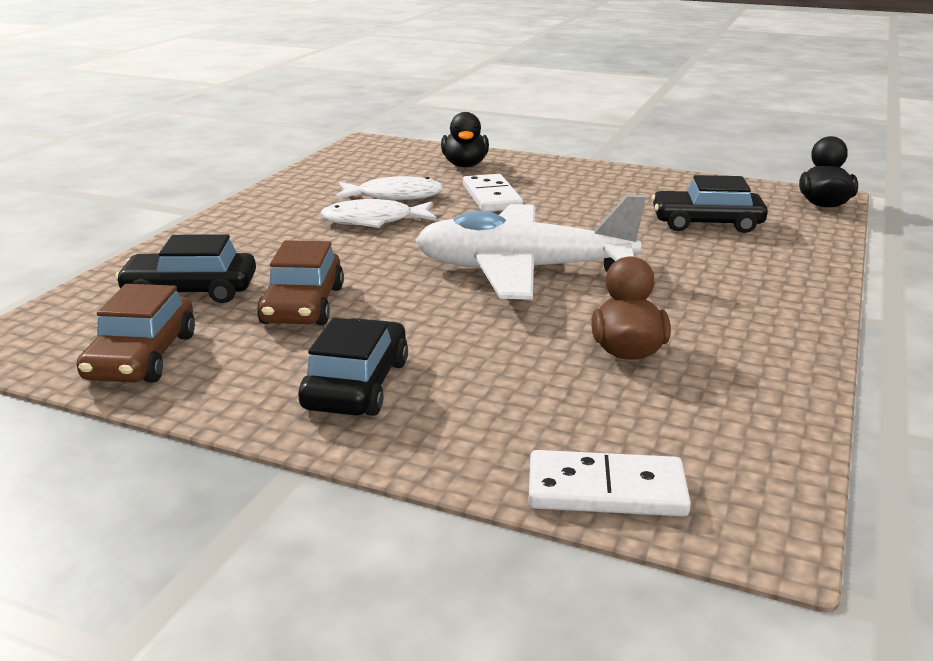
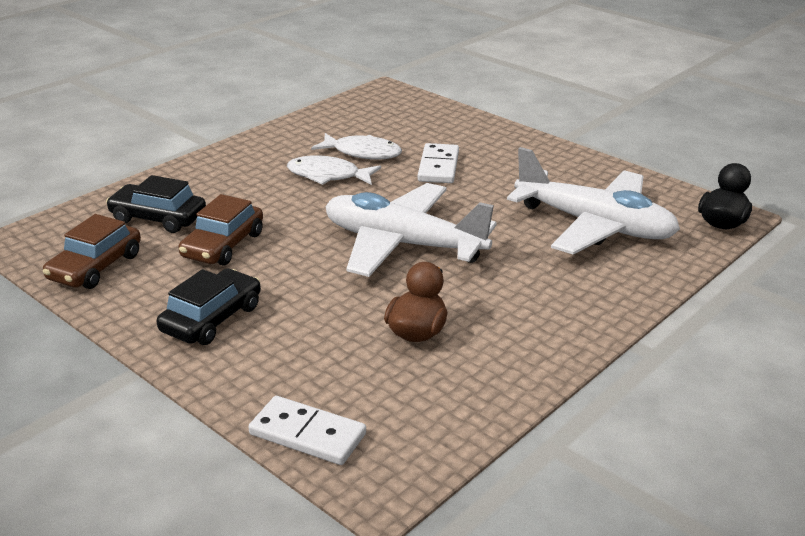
camera: 20 degrees right, 5 degrees up
(465, 165) = (444, 128): black duck -> none
(706, 223) = (594, 225): black car -> white plane

